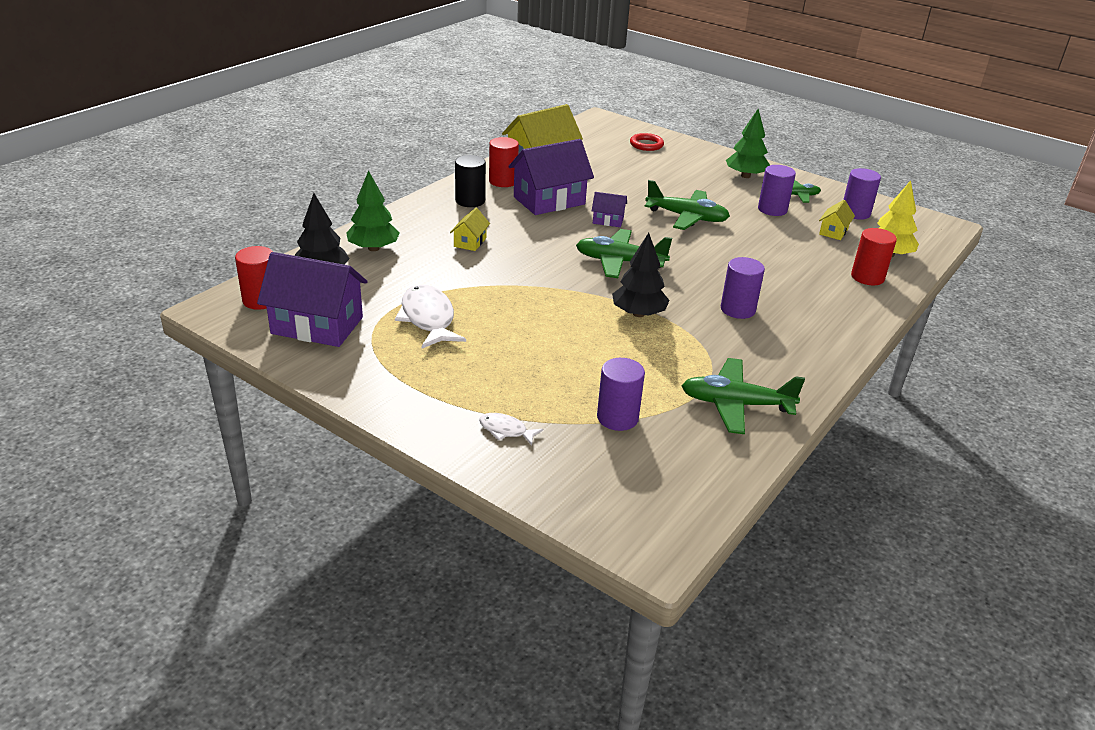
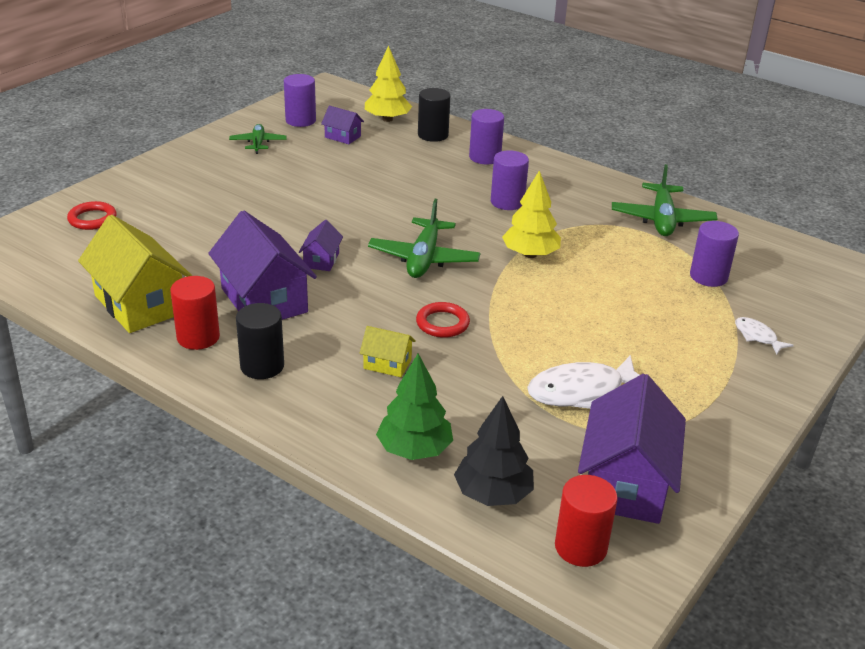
camera: 90 degrees left, 0 degrees up
(506, 430) = (757, 336): white fish -> white fish turned 120 degrees clockwise
(523, 265) = (442, 323): none -> red ring
(638, 313) = (530, 254): black tree -> yellow tree
(687, 217) = (312, 210): green plane -> none
(745, 176) = (203, 165): green tree -> none
(772, 209) = (292, 160): purple cylinder -> purple cylinder (485, 157)
(833, 232) = (342, 137): yellow house -> purple house
(867, 277) = (433, 135): red cylinder -> black cylinder

